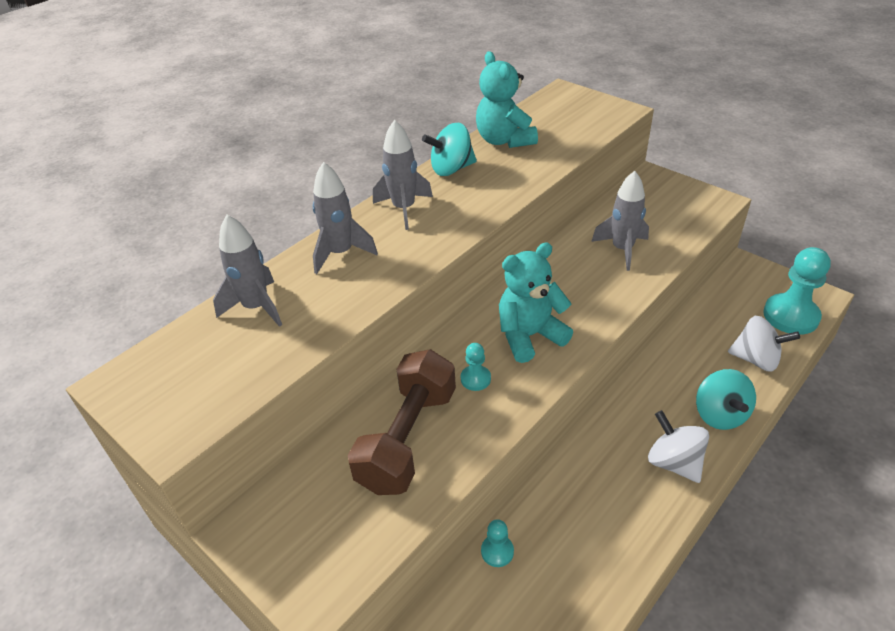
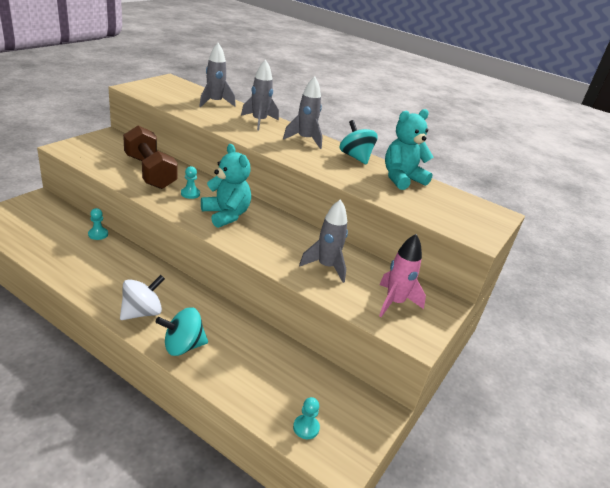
camera: 75 degrees right, 10 degrees down
(408, 438) = (149, 172): brown dumbbell -> brown dumbbell turned 45 degrees clockwise
(667, 208) = (394, 302): none -> pink rocket
(756, 359) = (244, 384): white spinning top -> none
(791, 316) = (306, 428): turquoise pawn -> turquoise pawn, size x0.48

